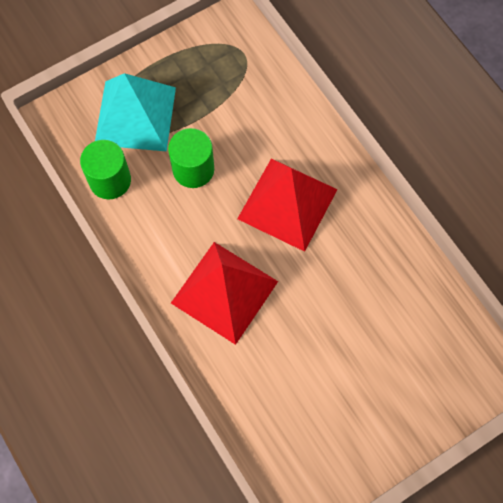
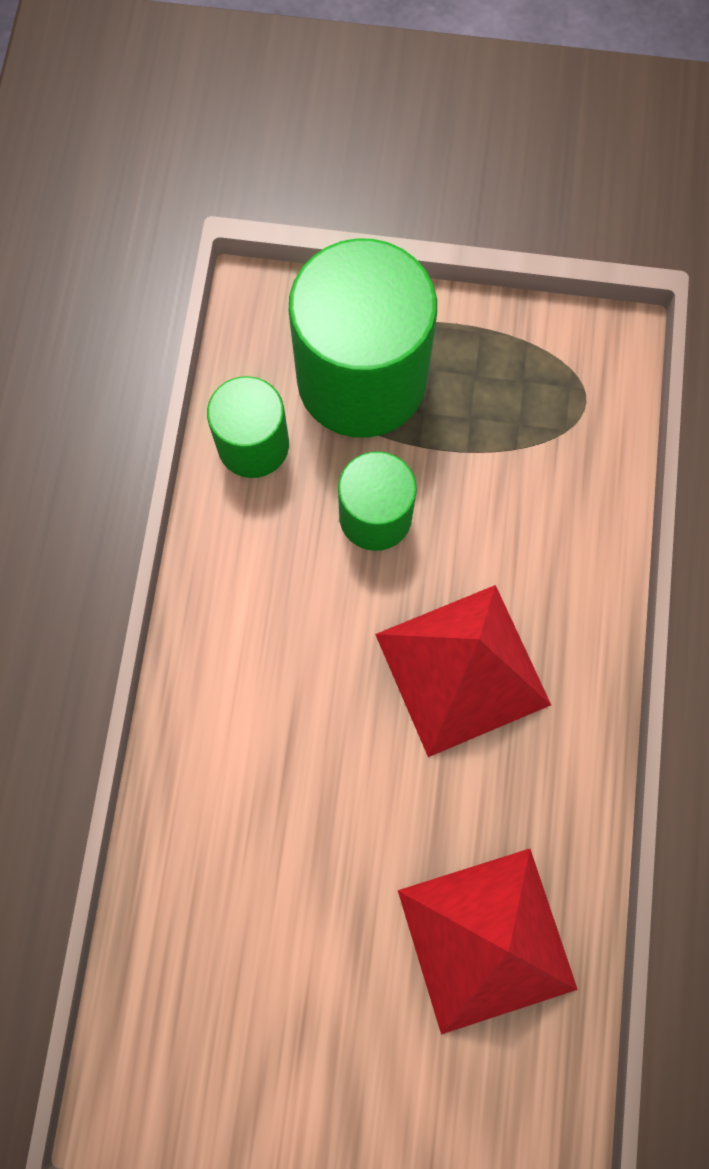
camera: 40 degrees right, 5 degrees up
(135, 115) = (361, 379): turquoise pyramid -> green cylinder
(224, 292) = (271, 723): red pyramid -> red pyramid (487, 939)

